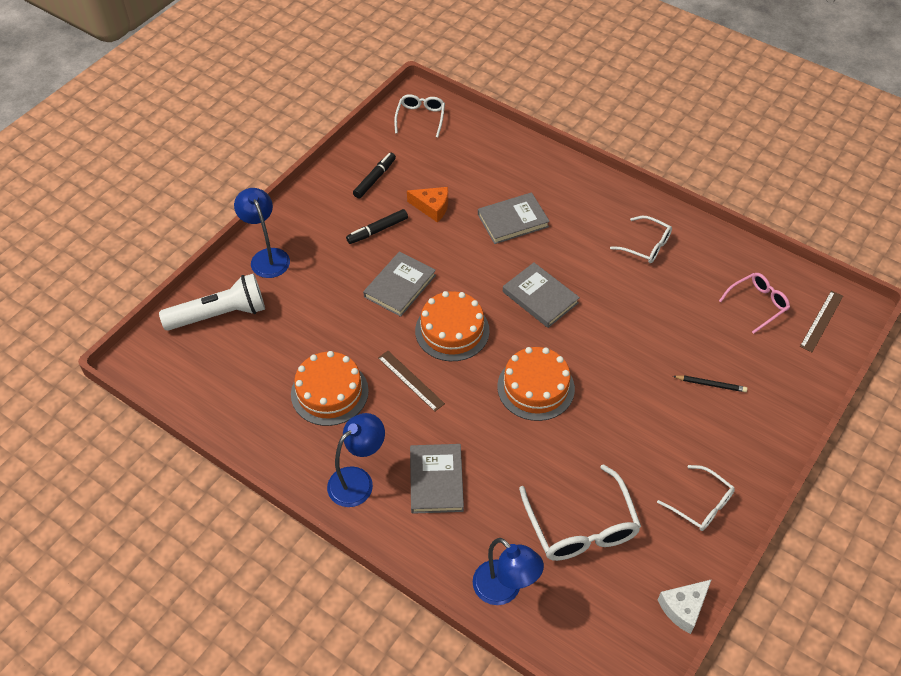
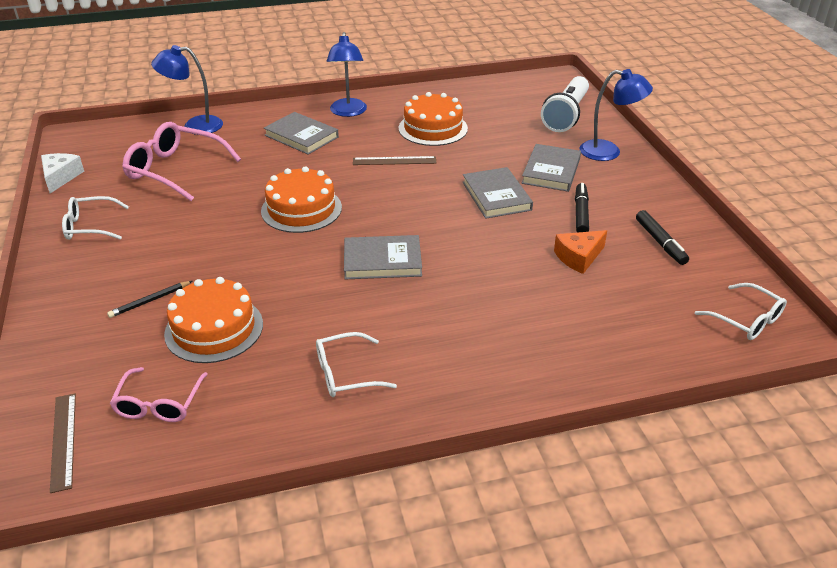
camera: 130 degrees right, 15 degrees down
(452, 330) = (413, 198): orange cake -> orange cake (214, 329)
(513, 220) = (500, 298): grey book -> grey book (551, 171)
(581, 526) = (175, 170): white glasses -> pink glasses

